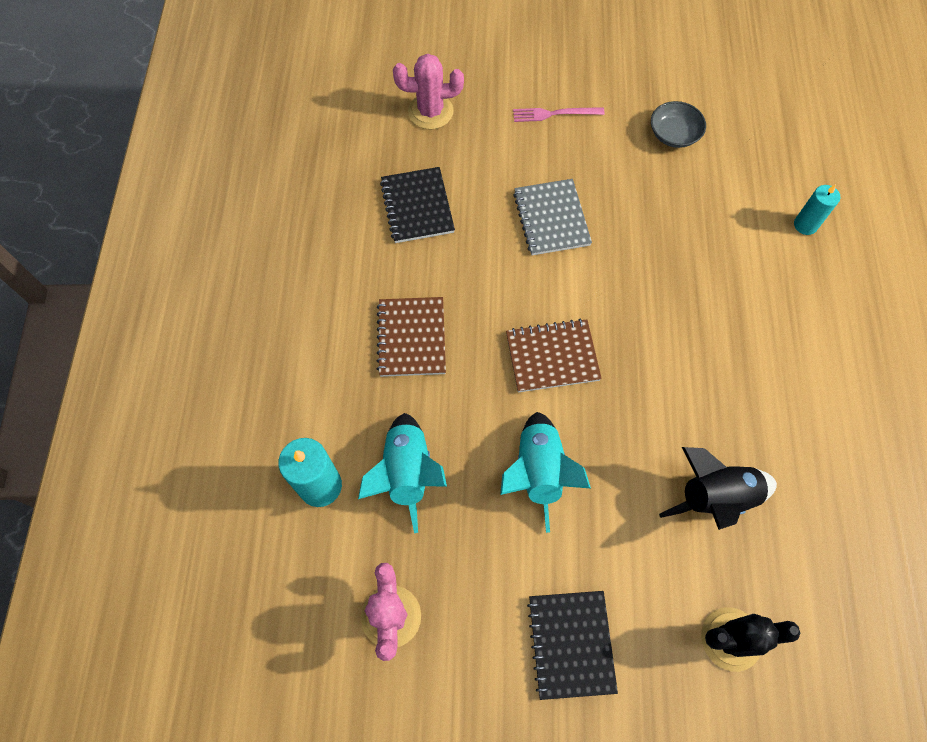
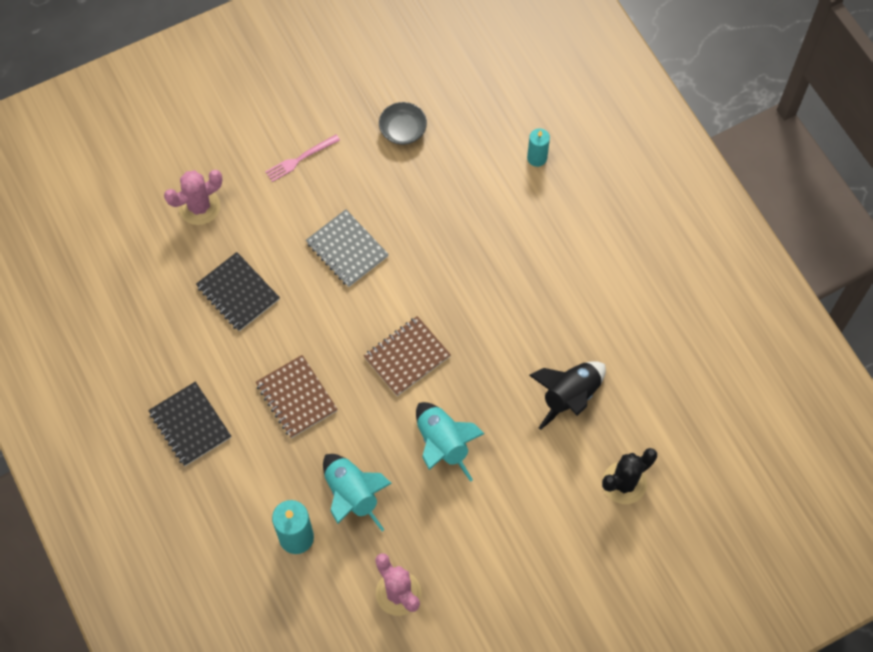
camera: 30 degrees left, 0 degrees up
(571, 644) = (525, 543): black notebook -> black notebook (190, 425)

